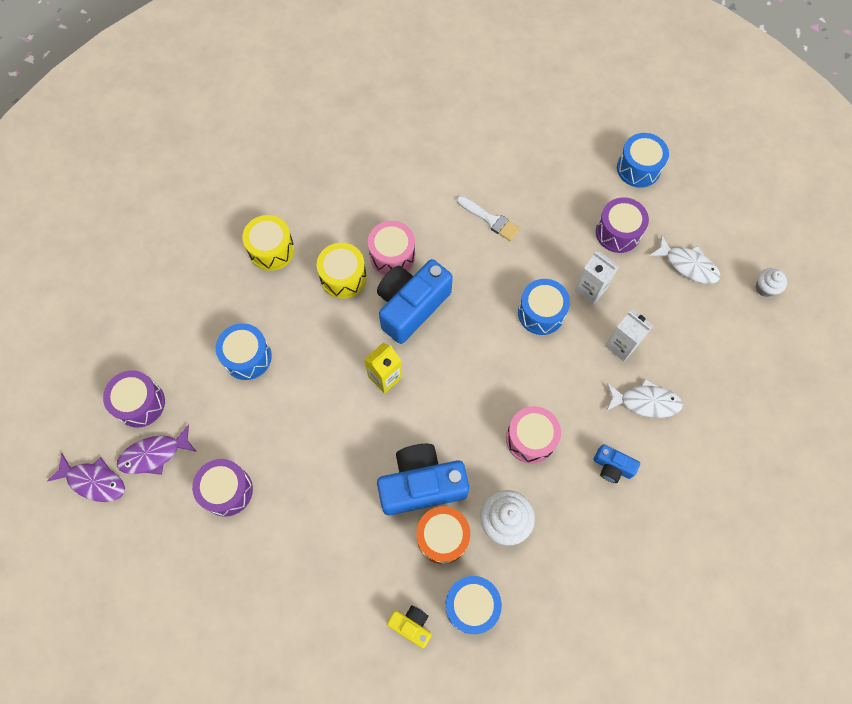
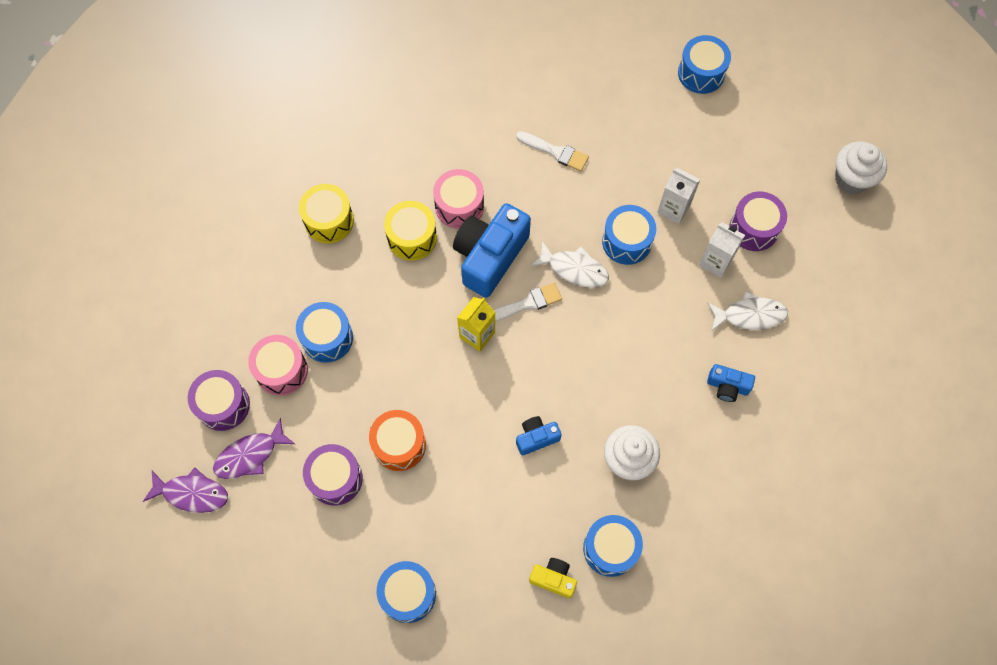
camera: 10 degrees left, 0 degrees up
(271, 614) = (408, 594): none -> blue drum
(421, 485) = (536, 438): blue camera -> blue camera, size x0.49
(437, 355) = (527, 303): none -> white brush
(442, 537) = (568, 486): orange drum -> orange drum (399, 444)
(530, 439) = (639, 372): pink drum -> pink drum (281, 370)
(618, 232) = (691, 144): purple drum -> purple drum (754, 228)
(688, 265) = (769, 167): white fish -> white fish (574, 269)
(765, 288) = (851, 179): white cupcake -> white cupcake, size x1.68

